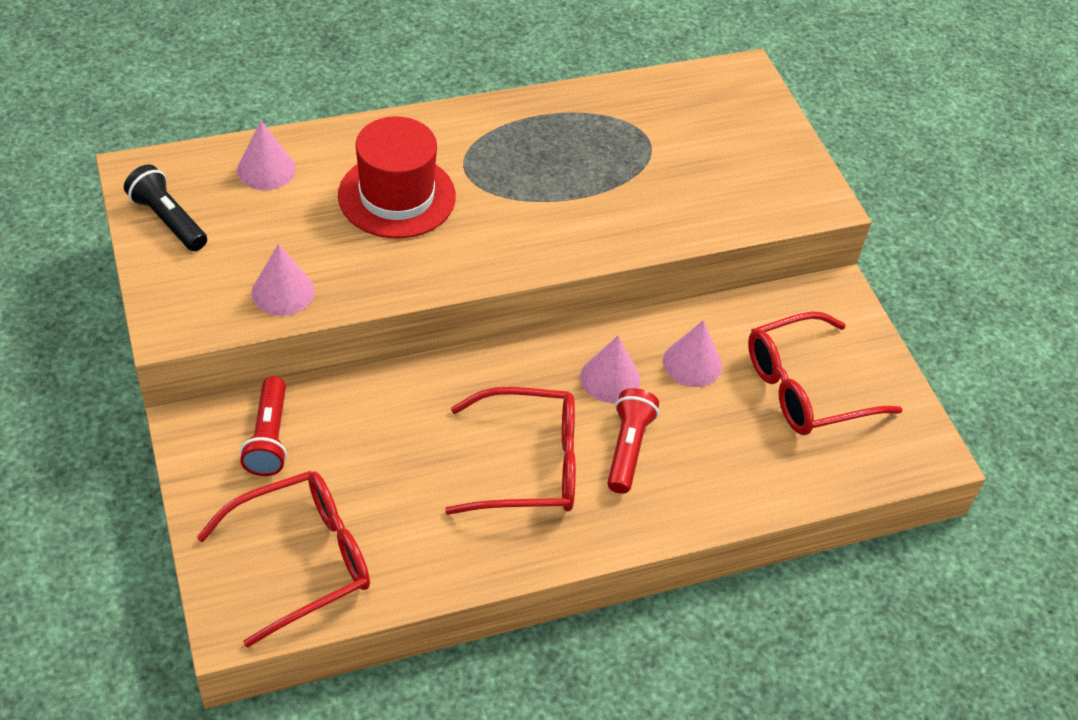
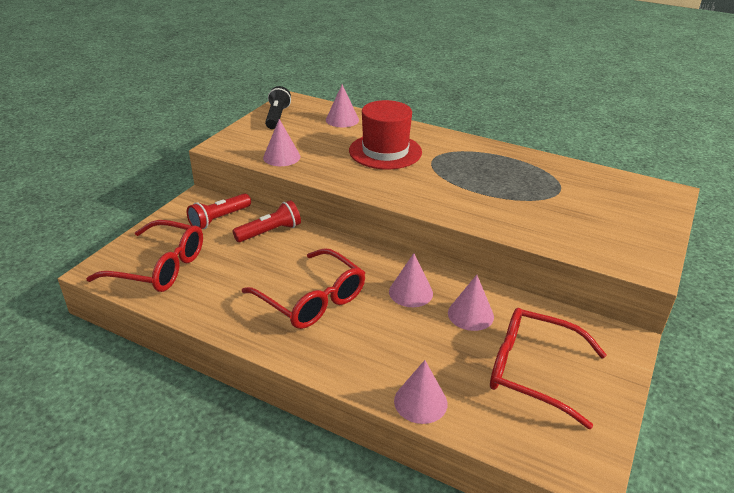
camera: 50 degrees right, 15 degrees down
(627, 448) = (374, 327): red flashlight -> red flashlight (270, 232)
(758, 495) = (420, 402): none -> pink cone

